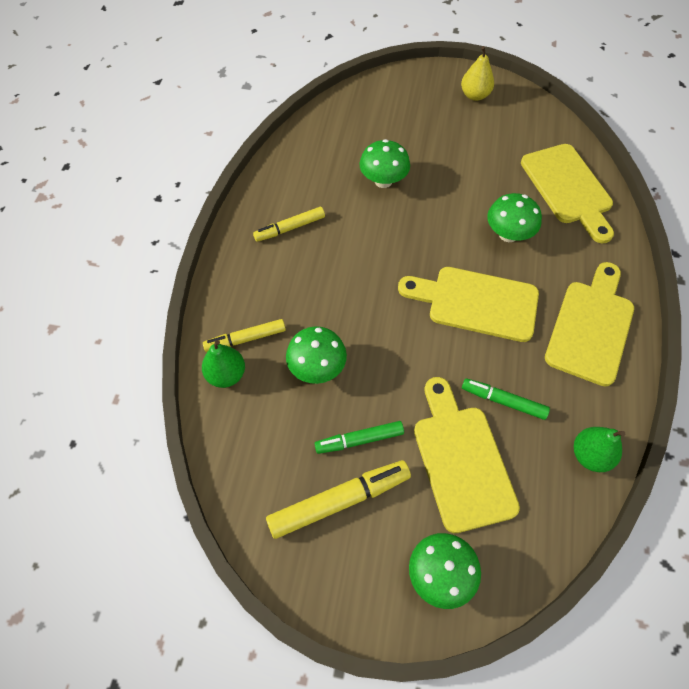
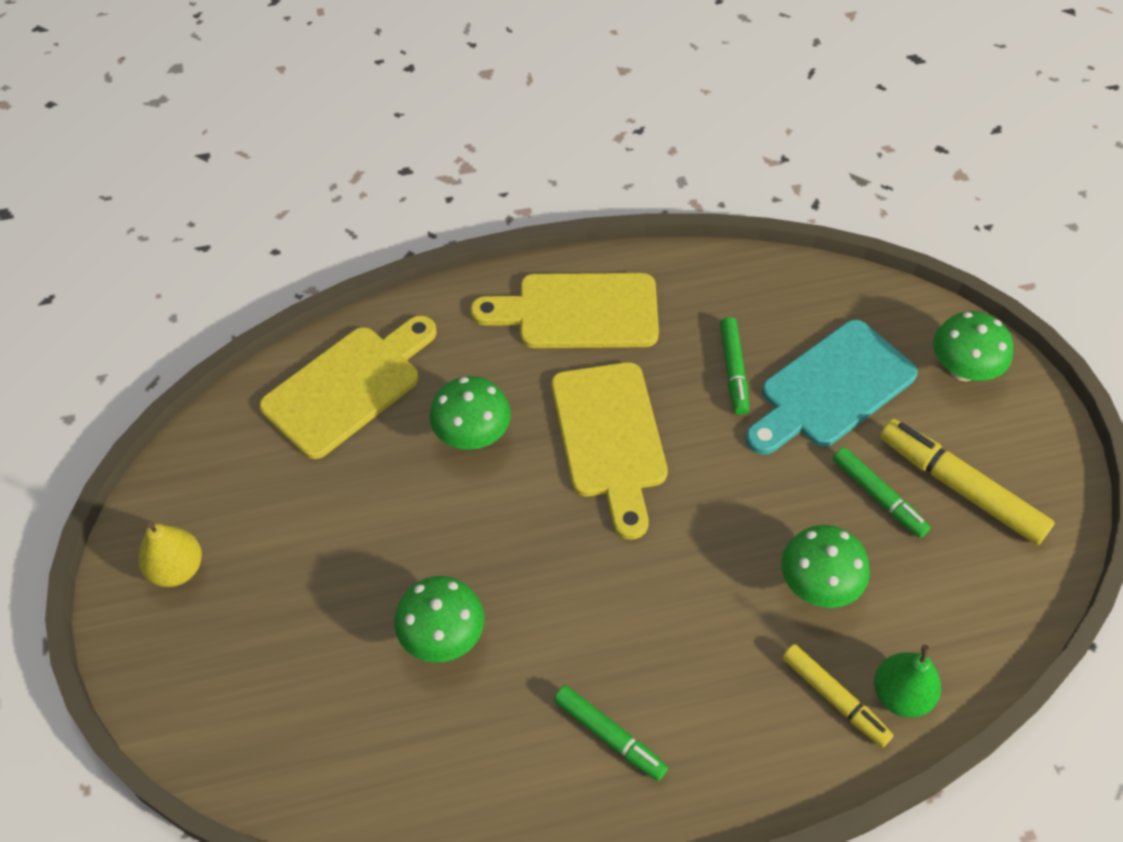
camera: 115 degrees left, 5 degrees down
(290, 228) = (609, 736): yellow marker -> green marker
(461, 460) = (831, 388): yellow cutting board -> turquoise cutting board
(590, 455) = (747, 278): green pear -> none

